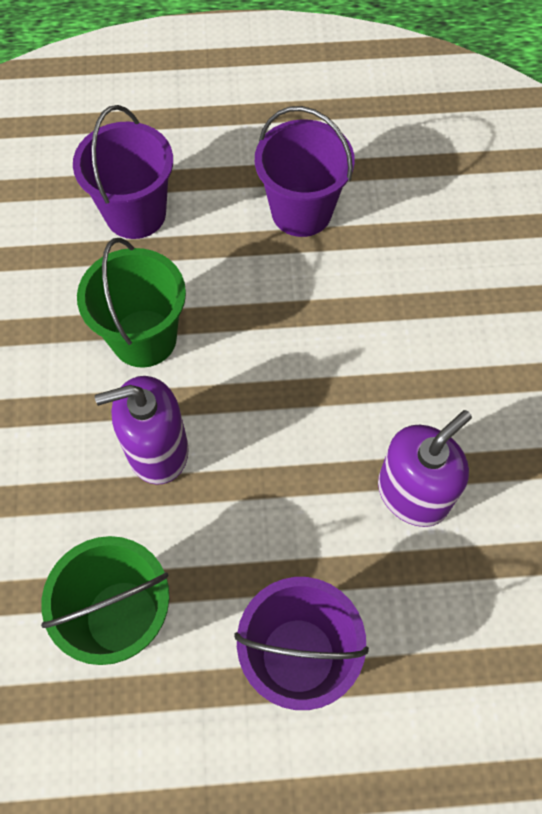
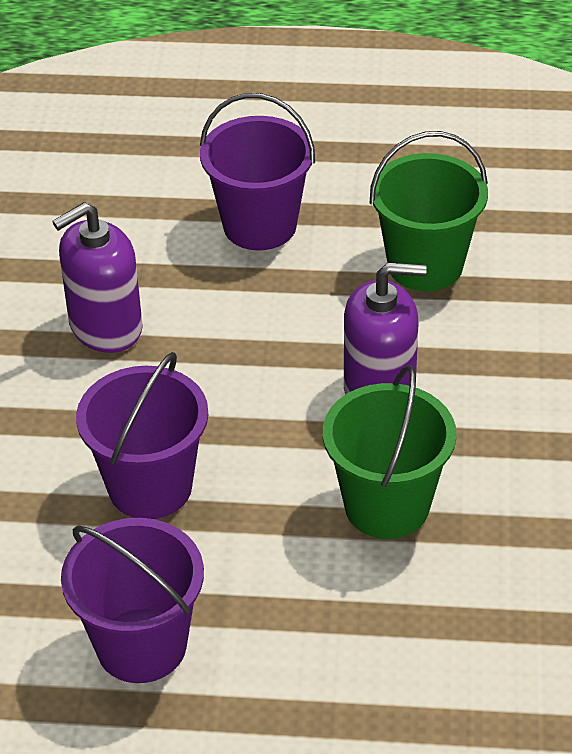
camera: 170 degrees left, 20 degrees down
(135, 213) = (387, 671): purple bucket -> purple bucket (150, 487)

